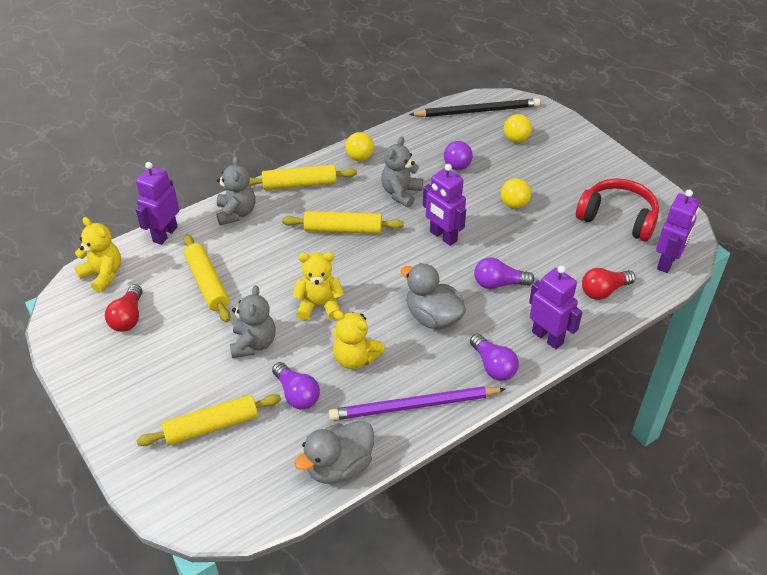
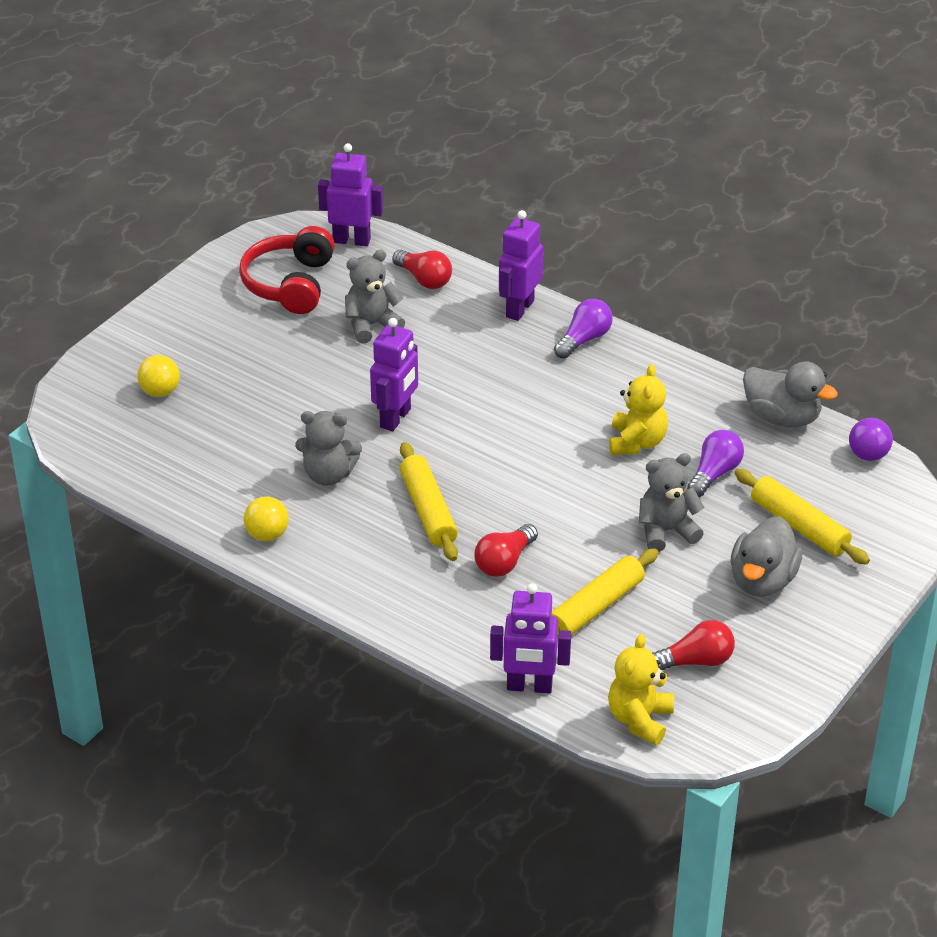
camera: 110 degrees left, 5 degrees down
(236, 213) = (448, 626): grey teddy bear -> grey teddy bear (372, 325)
(275, 252) = (504, 562): none -> red light bulb
(299, 184) = (356, 580): yellow rolling pin -> none
(319, 305) = (574, 494): yellow teddy bear -> none
(414, 406) = (673, 384): purple pencil -> none
(433, 317) = (538, 397): grey duck -> grey duck (762, 581)
(457, 166) = (246, 435): purple ball -> purple ball (868, 455)
(477, 111) = (104, 441): black pencil -> none
(498, 283) = (455, 357): purple light bulb -> none
(514, 204) = (303, 370): yellow ball -> none

